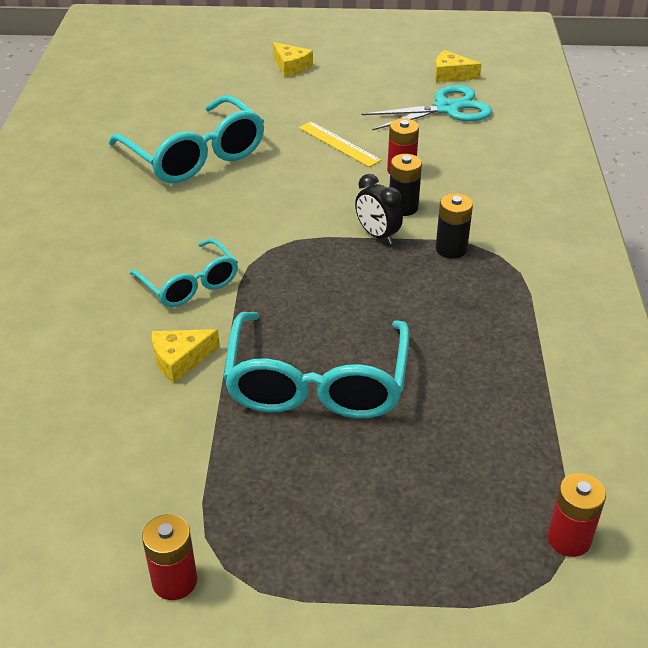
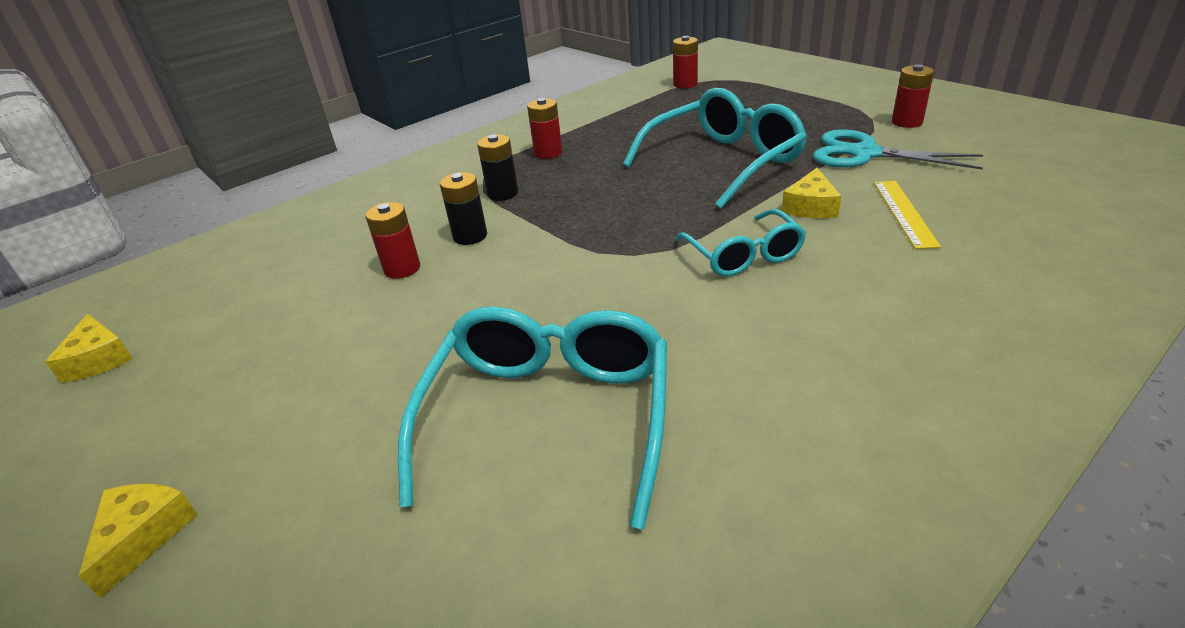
camera: 130 degrees left, 5 degrees down
(180, 360) = (811, 206): yellow cheese -> yellow cheese turned 90 degrees clockwise
(190, 284) = (744, 255): turquoise glasses -> turquoise glasses turned 150 degrees clockwise
(339, 144) = (385, 332): yellow ruler -> yellow ruler (904, 213)
(377, 235) = (531, 225): black clock -> none
(447, 108) = (218, 313): turquoise scissors -> turquoise scissors (864, 154)
(501, 310) = (548, 153): none -> red battery

